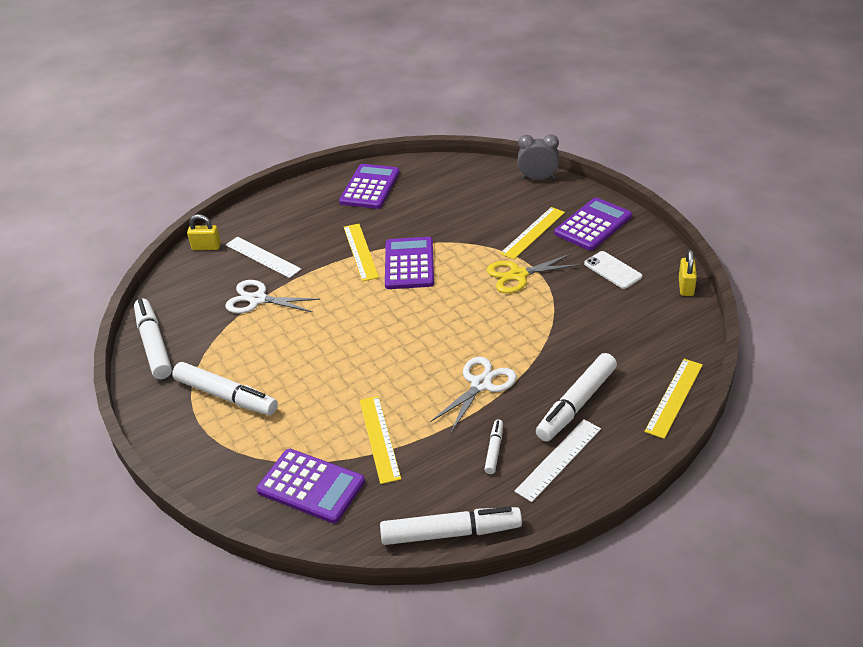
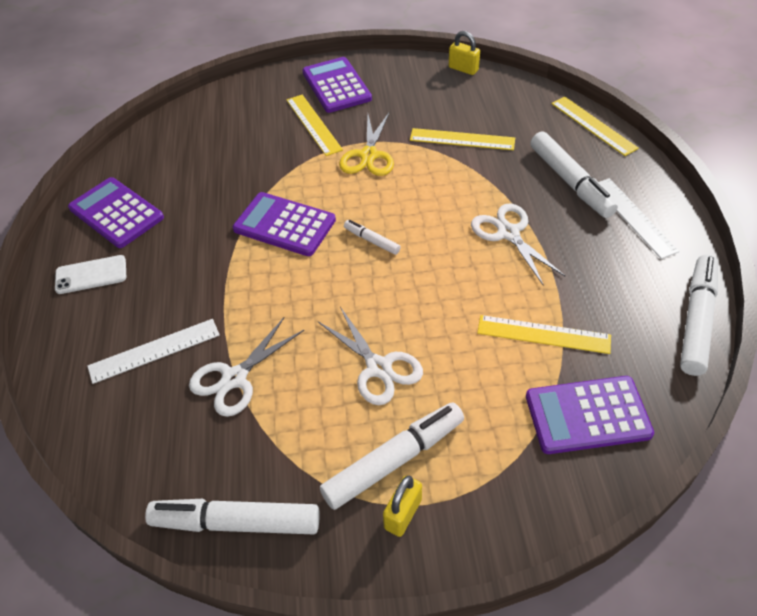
camera: 65 degrees left, 10 degrees up
(206, 247) = (75, 406): yellow padlock -> yellow padlock (403, 514)
(300, 361) = (379, 367): none -> white scissors
(311, 486) = (587, 415): purple calculator -> purple calculator turned 150 degrees counterclockwise
(360, 252) = (228, 257): yellow ruler -> yellow ruler (462, 139)
(494, 450) = (602, 254): white marker -> white marker (371, 241)
(538, 178) = (233, 92): grey clock -> none
(612, 270) = (410, 98): white phone -> white phone (91, 275)

